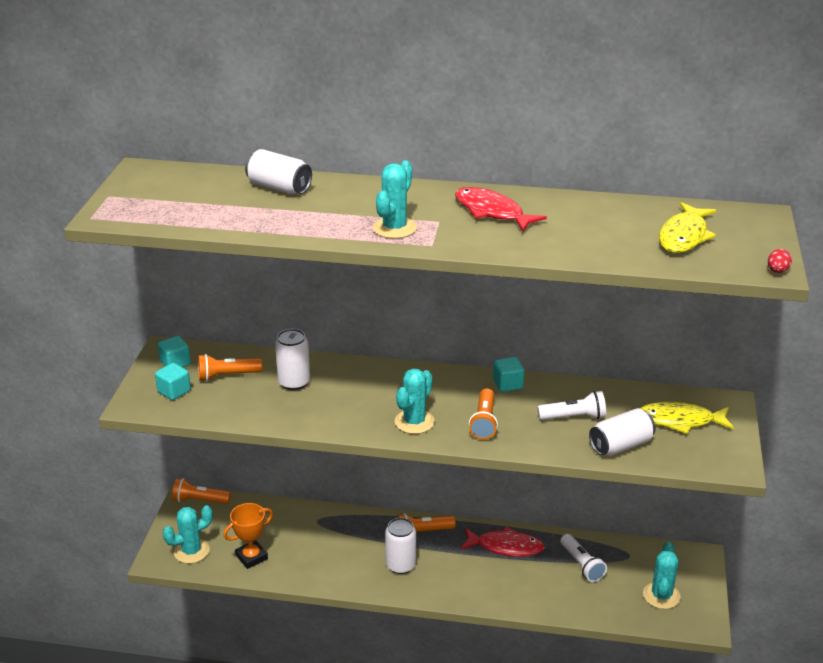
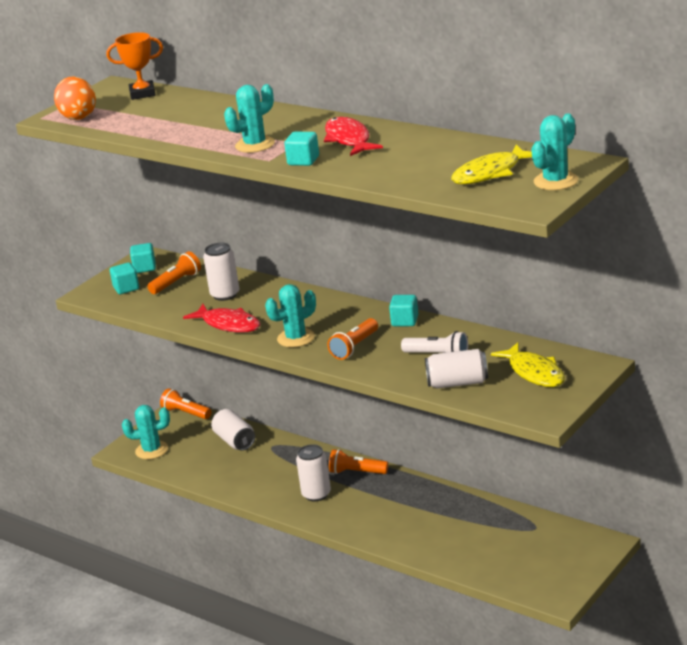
camera: 30 degrees right, 5 degrees down
(138, 212) = (78, 116): none -> orange egg
(227, 376) = (176, 282): orange flashlight -> orange flashlight turned 120 degrees clockwise
(251, 557) = (196, 464): orange trophy -> orange trophy (142, 94)
(279, 187) = (201, 107): white can -> white can (235, 441)
(471, 242) = (303, 161): none -> turquoise cube
(505, 547) = (422, 498): red fish -> red fish (228, 324)
(582, 565) = (482, 526): white flashlight -> none
(661, 596) = (537, 566): turquoise cactus -> turquoise cactus (555, 181)
(680, 421) = (534, 372): yellow fish -> yellow fish turned 150 degrees counterclockwise
(777, 271) = (536, 208): red egg -> none

